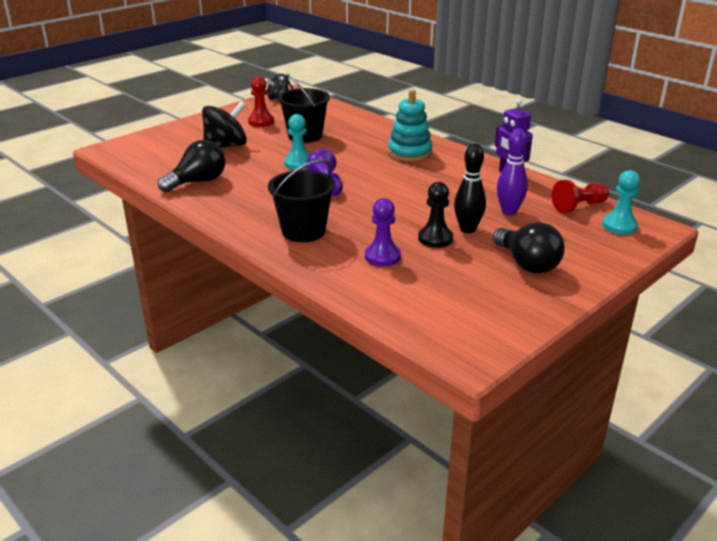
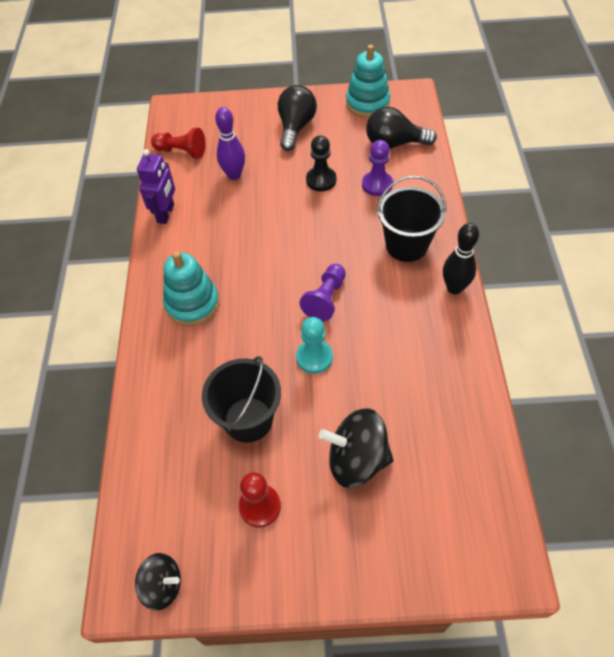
camera: 135 degrees left, 25 degrees up
(198, 182) = (442, 389): black light bulb -> black light bulb (394, 143)
(467, 229) = (287, 175): black bowling pin -> black bowling pin (454, 288)
(500, 320) = (367, 103): none -> turquoise stacking toy
(619, 226) = (190, 121): turquoise pawn -> none

